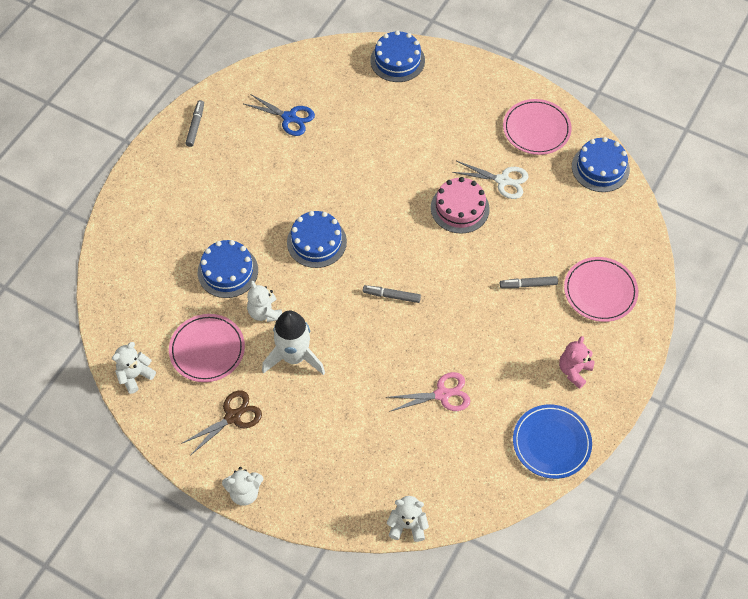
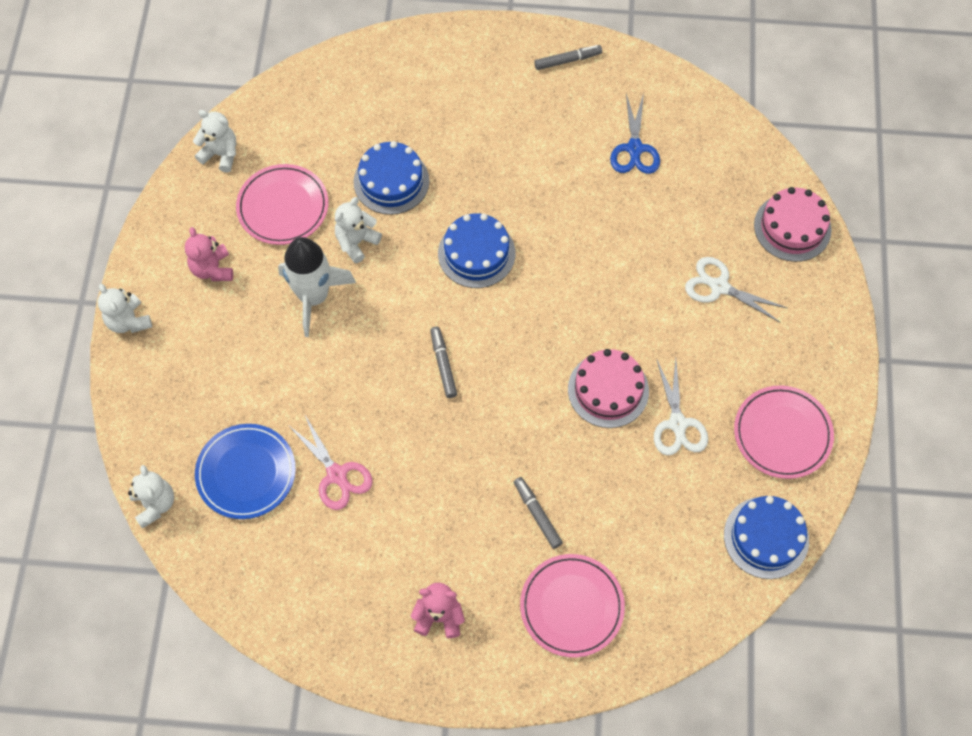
camera: 65 degrees right, 5 degrees up
(232, 417) = (212, 269): brown scissors -> pink teddy bear
(397, 60) = (792, 227): blue cake -> pink cake
(418, 116) = (719, 287): none -> white scissors
(551, 443) = (327, 626): blue plate -> blue plate (246, 473)

